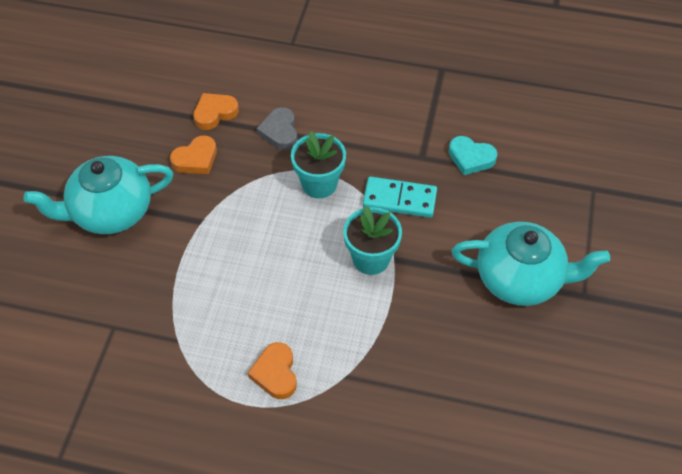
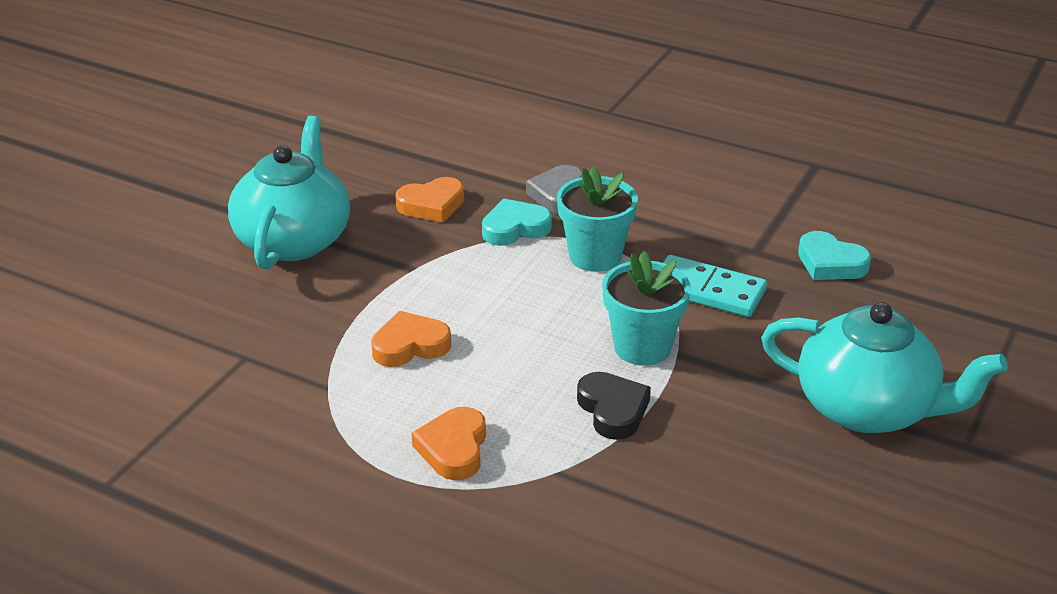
camera: 15 degrees right, 20 degrees down
(110, 212) = (294, 239): turquoise teapot -> turquoise teapot turned 105 degrees clockwise
(215, 113) = (476, 164): orange heart -> orange heart (410, 345)
(259, 169) = (515, 228): none -> turquoise heart
(366, 316) = (613, 410): none -> black heart

